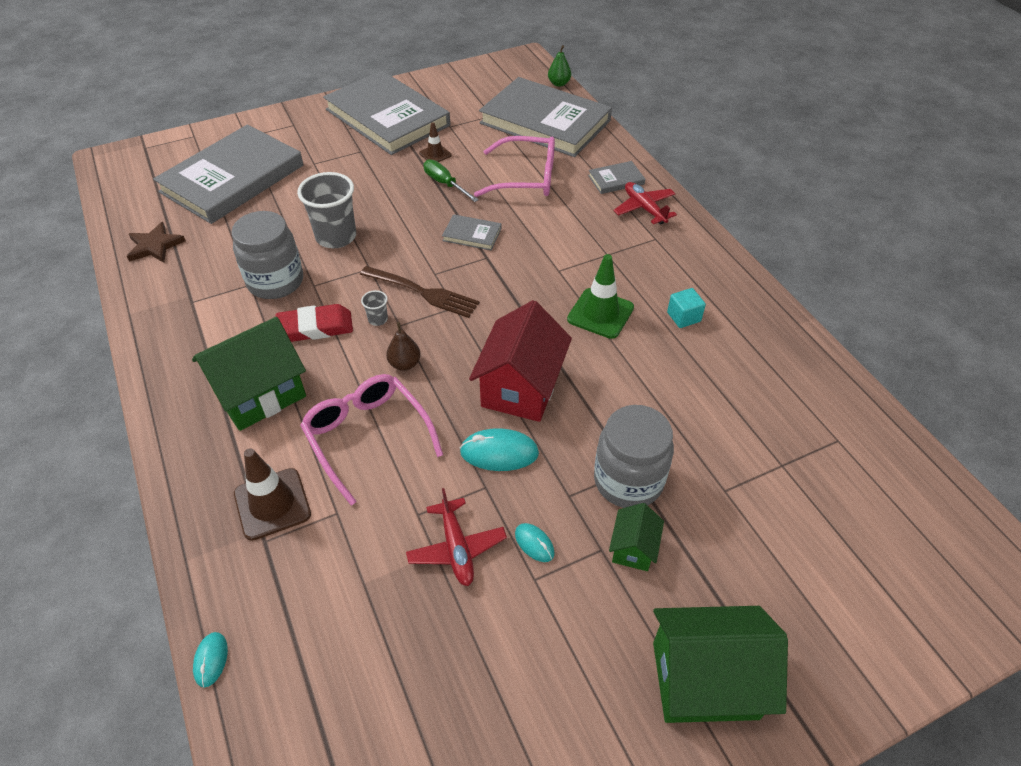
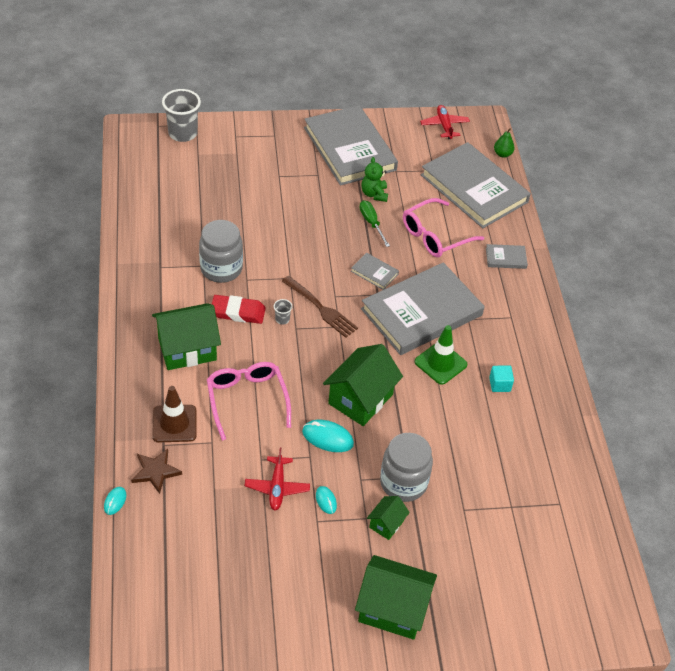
camera: 15 degrees right, 0 degrees up
(155, 246) = (146, 214): brown star -> brown star (155, 472)
(232, 179) = (215, 172): grey book -> grey book (421, 312)
(336, 237) = (275, 245): grey cup -> grey cup (183, 133)
(405, 364) = (289, 358): brown pear -> none
(435, 154) = (374, 194): brown traffic cone -> green teddy bear
(521, 387) = (360, 399): red house -> green house
(525, 178) = (435, 235): pink glasses -> pink glasses turned 120 degrees clockwise
(644, 208) = (515, 289): red plane -> red plane (444, 126)

